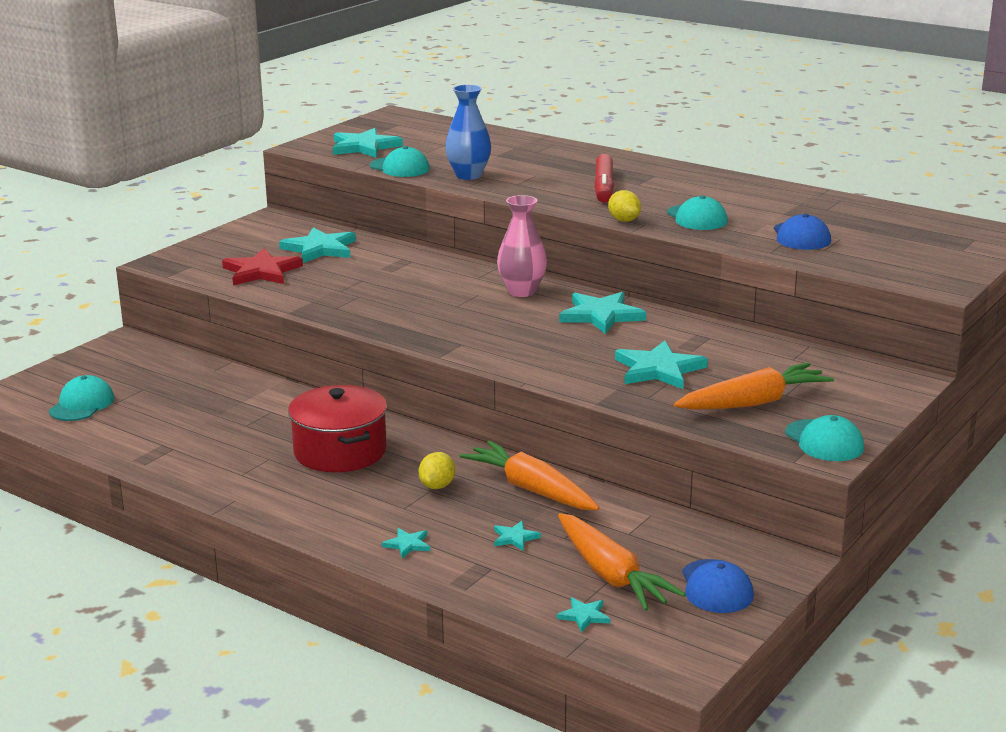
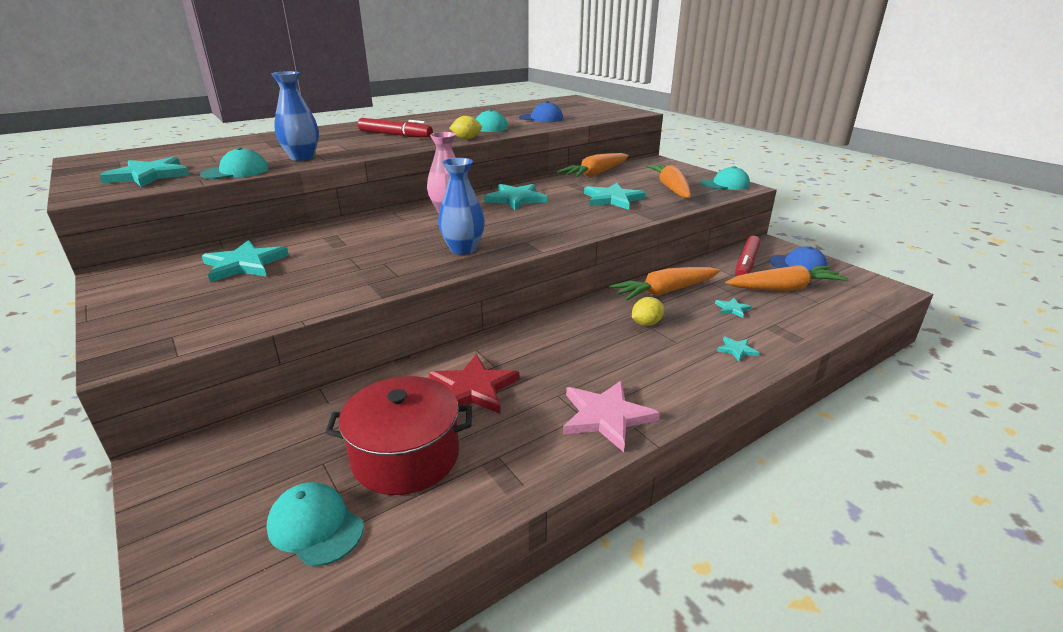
camera: 70 degrees left, 5 degrees up
(245, 485) = (606, 416): none -> pink star
(261, 271) = (256, 298): red star -> red star (473, 388)
(340, 451) = (565, 355): red pot -> red pot (406, 456)
(416, 320) = (463, 249): none -> blue vase
(437, 486) = (646, 323): yellow lemon -> yellow lemon turned 75 degrees counterclockwise
(584, 616) = (836, 305): turquoise star -> none
(680, 543) = (746, 263): none -> red marker
(769, 345) = (595, 174): none -> orange carrot

